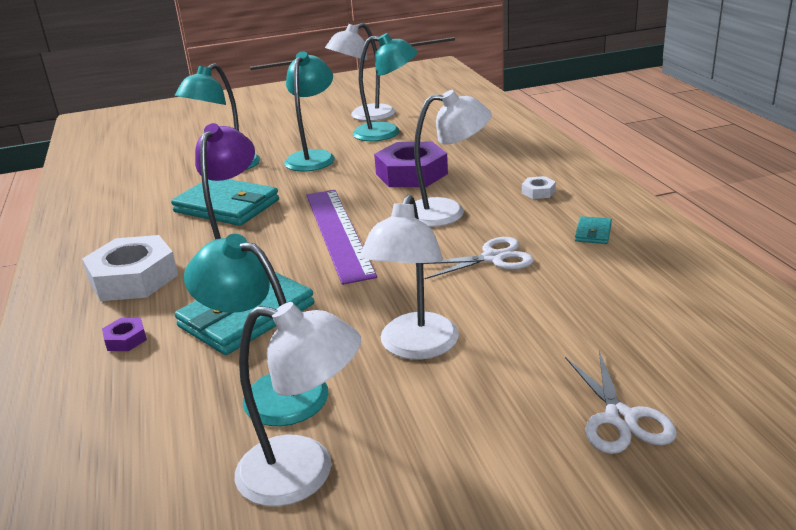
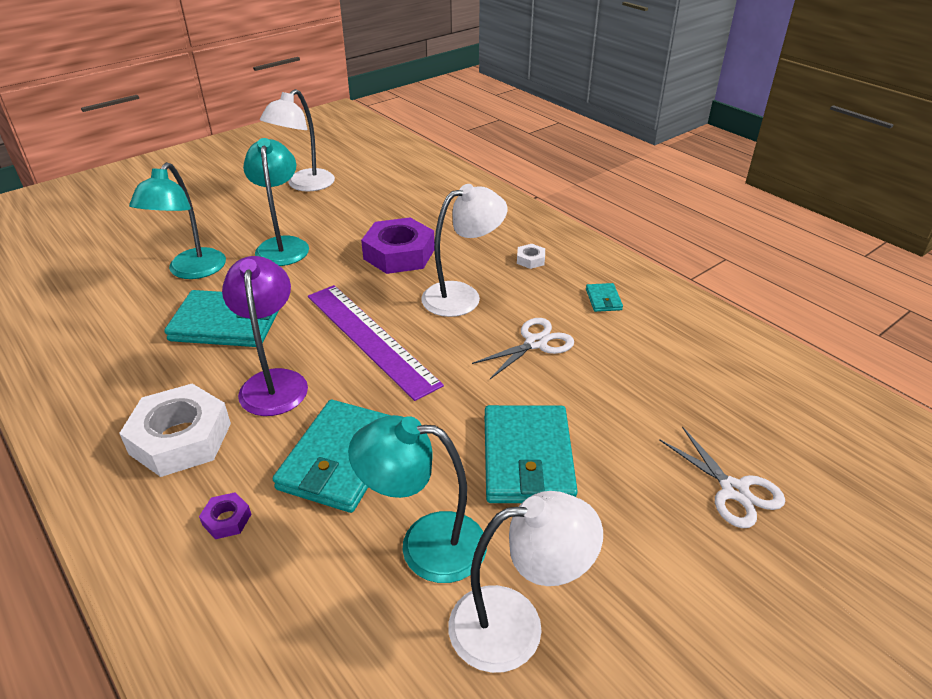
camera: 25 degrees left, 10 degrees up
(387, 132) = (341, 204): turquoise lamp -> none
(415, 347) = (527, 458): white lamp -> turquoise wallet

